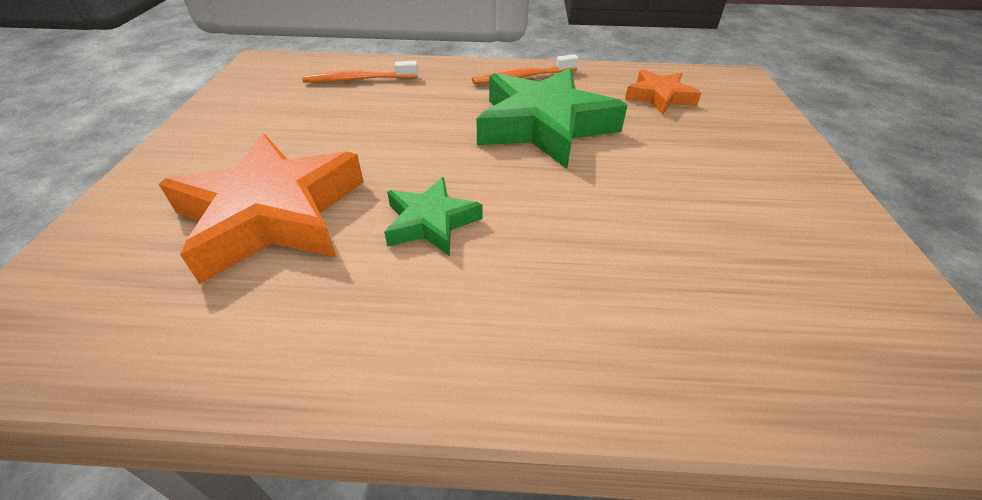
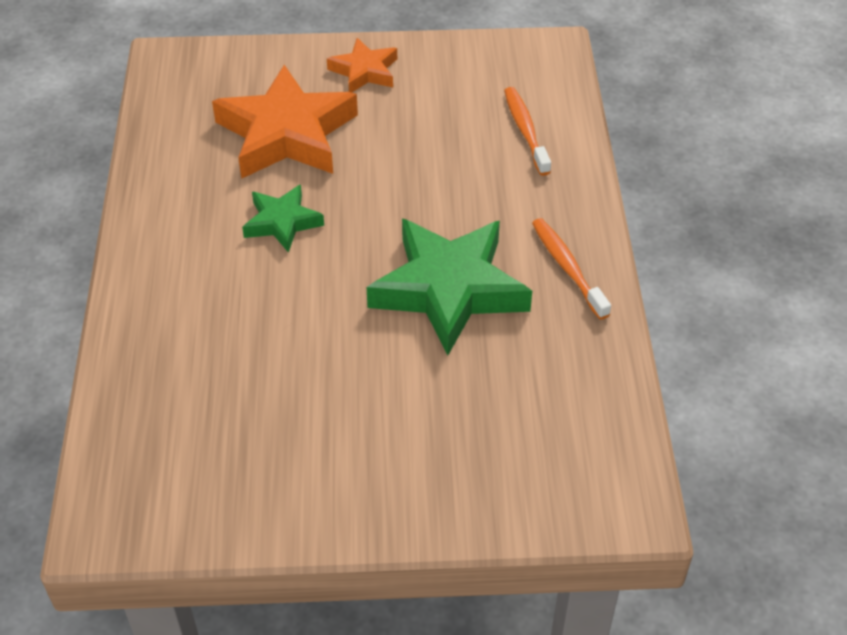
camera: 85 degrees right, 5 degrees up
(659, 97) = (542, 402): orange star -> orange star (364, 71)

